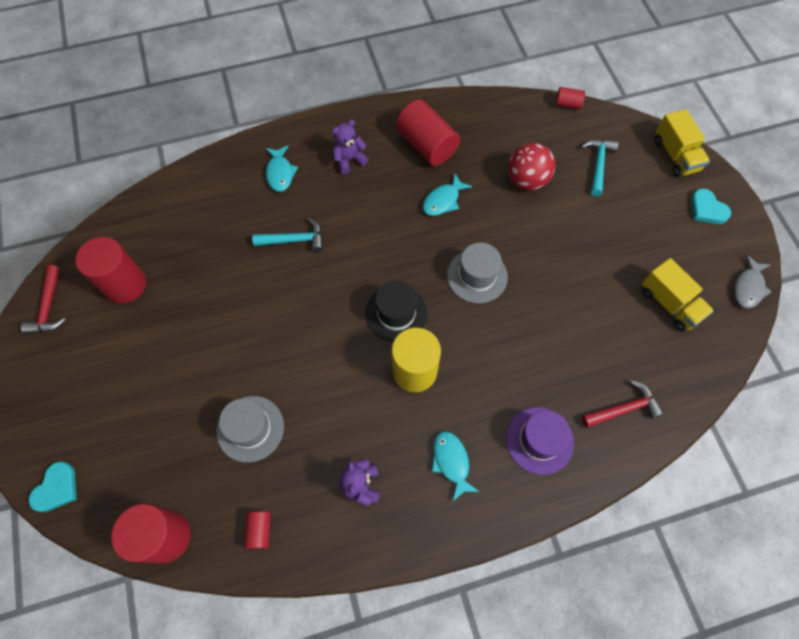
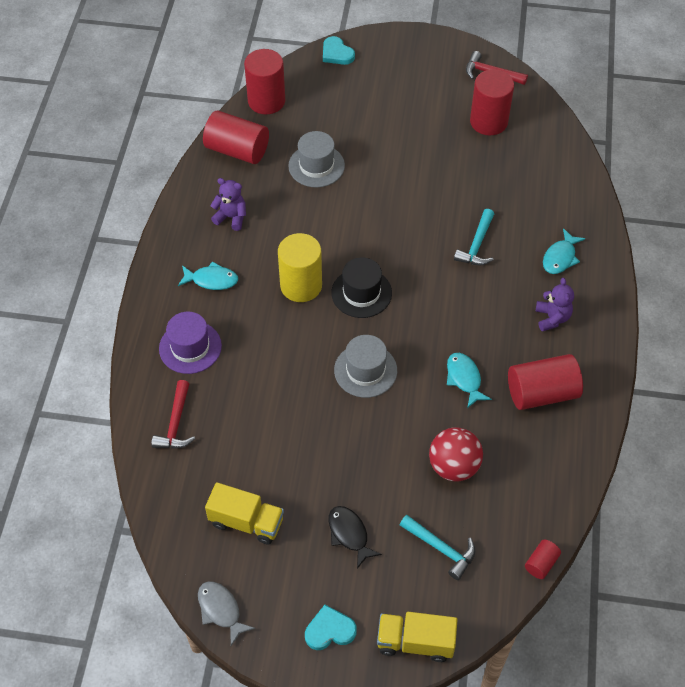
camera: 115 degrees right, 10 degrees down
(260, 531) = (237, 150): red cylinder -> red cylinder, size x2.10
(280, 173) = (560, 257): turquoise fish -> turquoise fish turned 75 degrees counterclockwise
(628, 227) = (349, 534): none -> black fish
(669, 304) = (246, 522): yellow truck -> yellow truck turned 150 degrees counterclockwise

